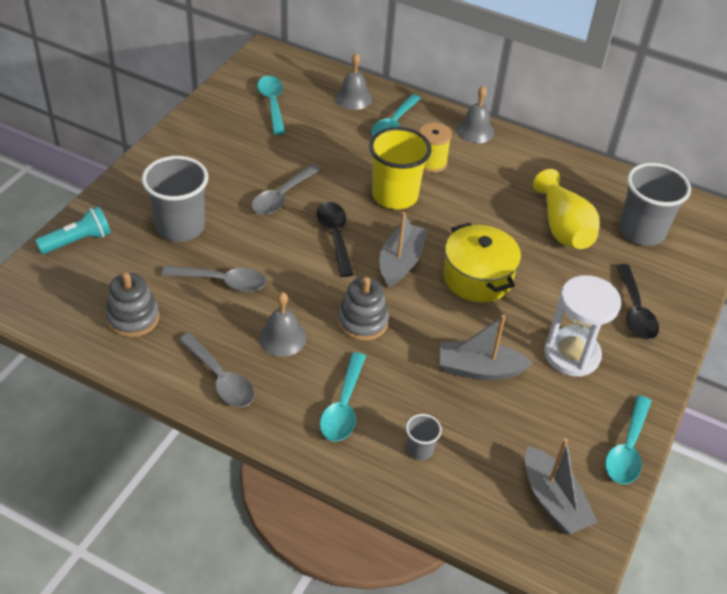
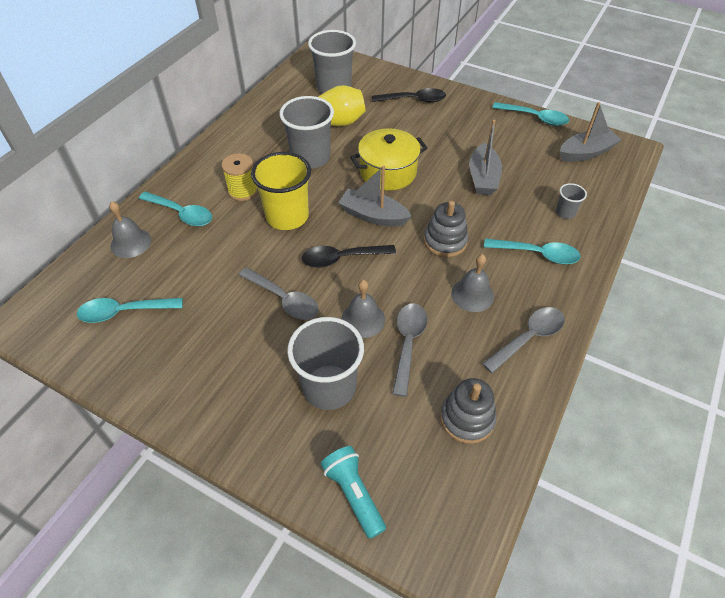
camera: 85 degrees left, 5 degrees up
(475, 131) = (201, 161): grey bell -> grey bell (363, 319)
(494, 212) = (310, 158): none -> grey cup
(571, 354) = (460, 132): white hourglass -> none

